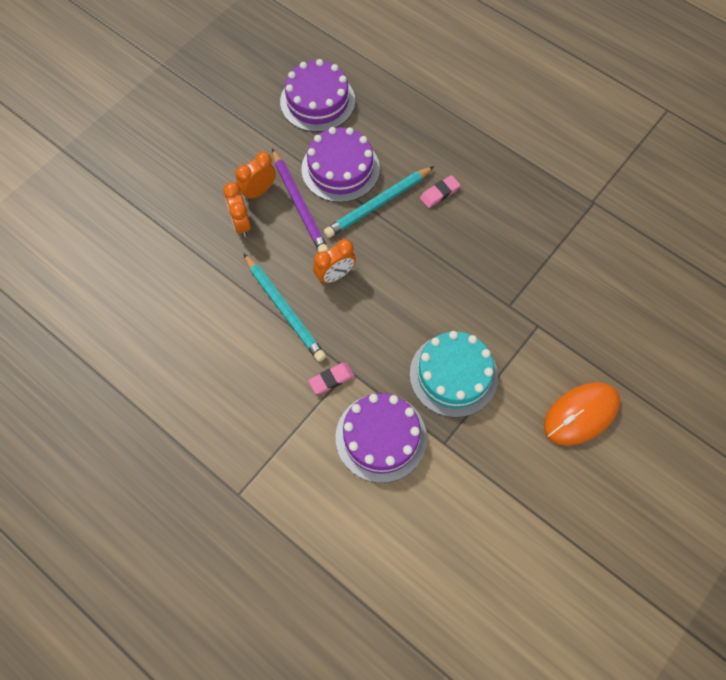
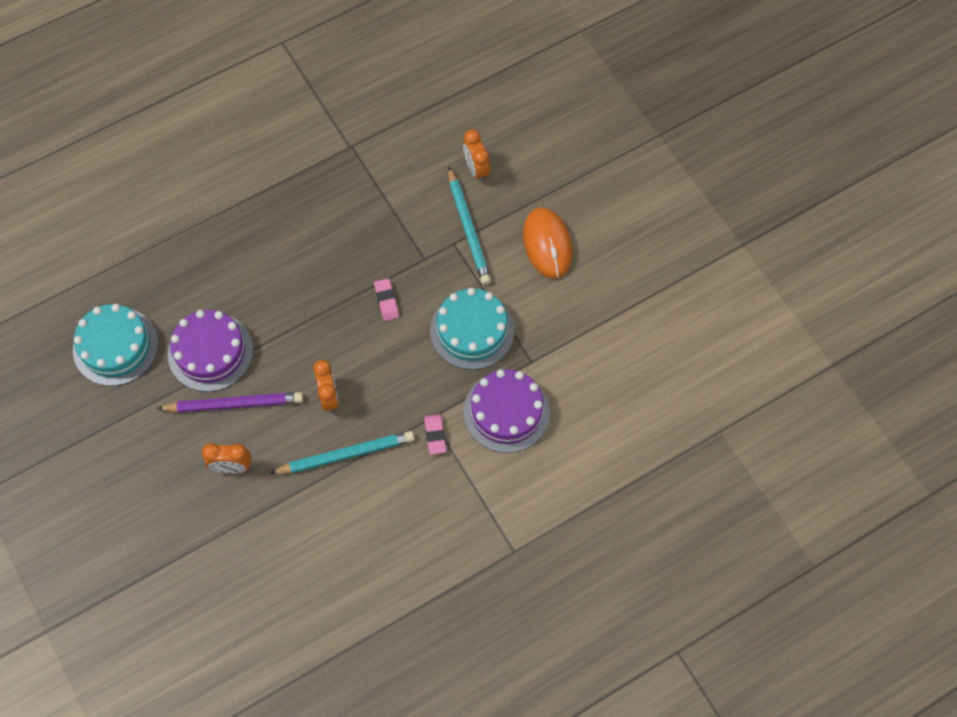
camera: 70 degrees left, 0 degrees up
(259, 191) = (200, 438): orange clock -> orange clock (476, 169)
(317, 101) = (115, 346): purple cake -> turquoise cake
(378, 204) = (268, 331): turquoise pencil -> turquoise pencil (468, 229)
(439, 193) = (281, 272): pink eraser -> pink eraser (386, 301)

